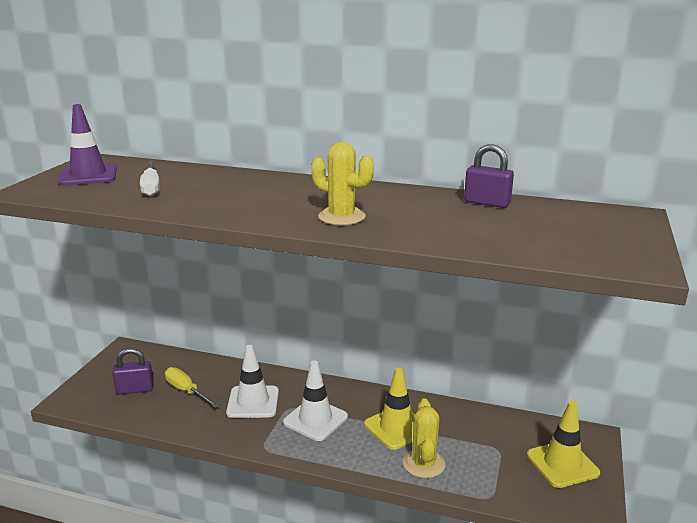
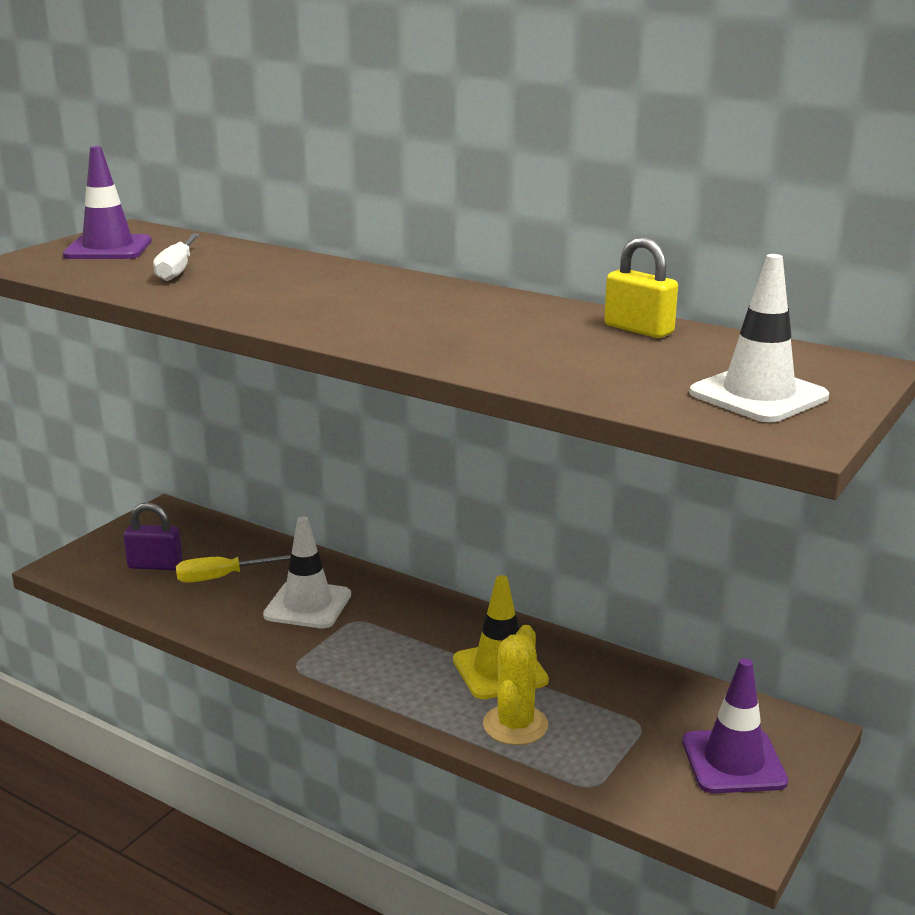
camera: 15 degrees right, 0 degrees up
(186, 391) = (223, 577): yellow screwdriver -> yellow screwdriver turned 75 degrees counterclockwise
(315, 419) = (385, 641): white traffic cone -> white traffic cone (758, 395)
(342, 217) = (404, 329): yellow cactus -> none
(487, 203) = (638, 329): purple padlock -> yellow padlock
(562, 464) = (733, 761): yellow traffic cone -> purple traffic cone

